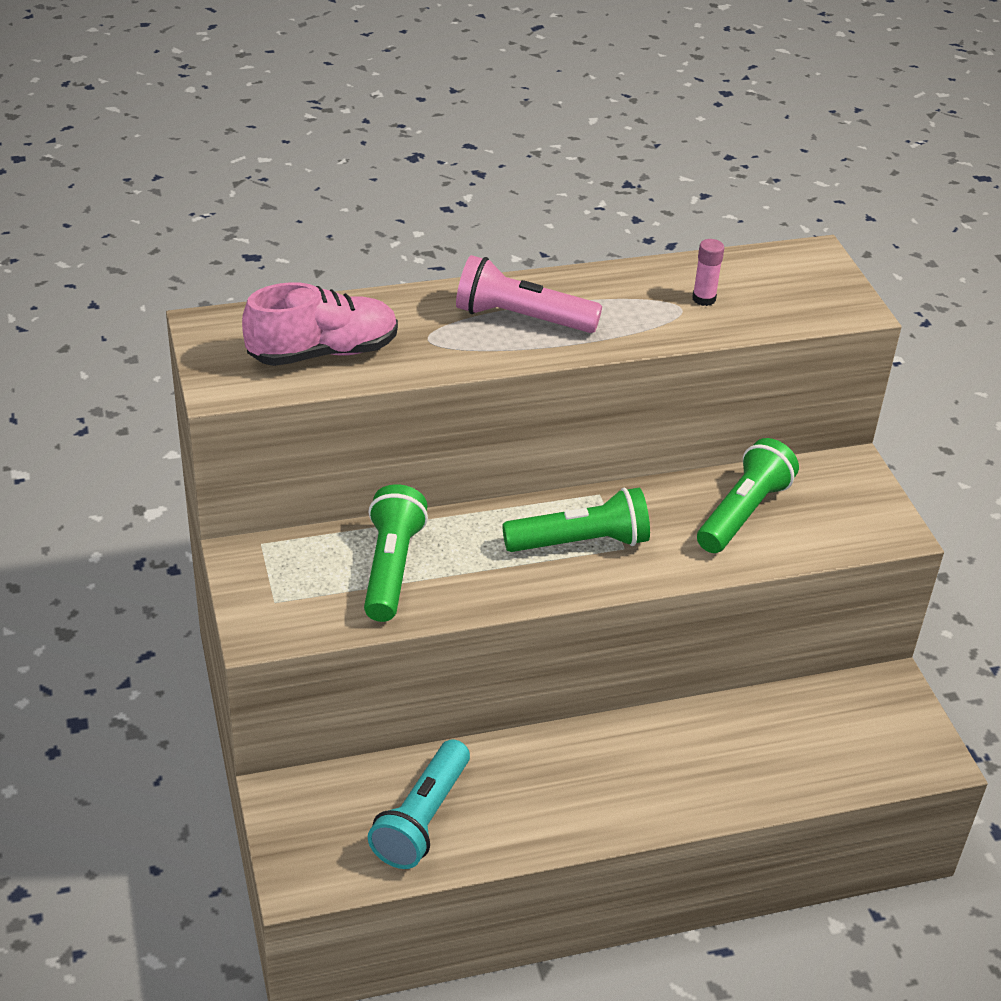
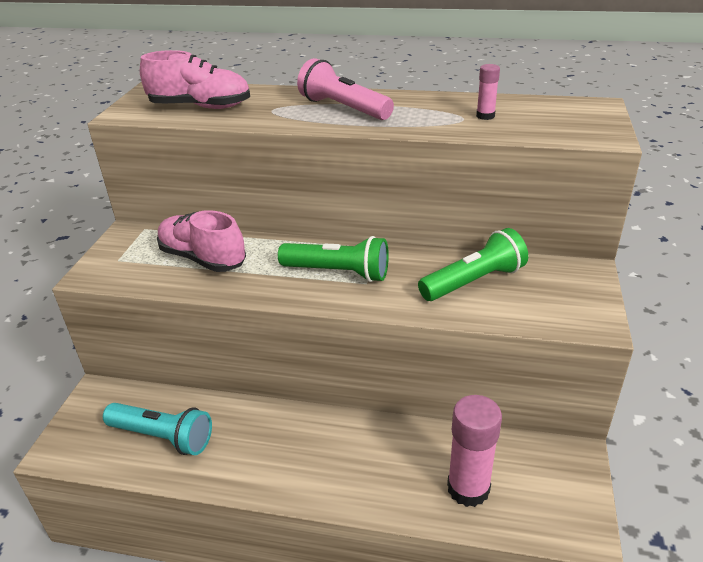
camera: 30 degrees right, 5 degrees down
(391, 568) = (202, 258): green flashlight -> pink shoe
(422, 819) = (163, 437): turquoise flashlight -> turquoise flashlight turned 120 degrees counterclockwise
(806, 756) = (468, 488): none -> pink glue stick

